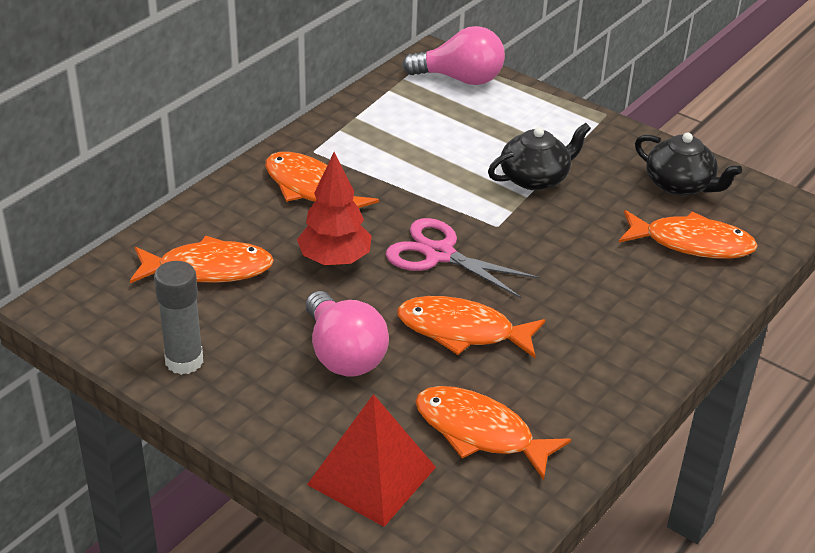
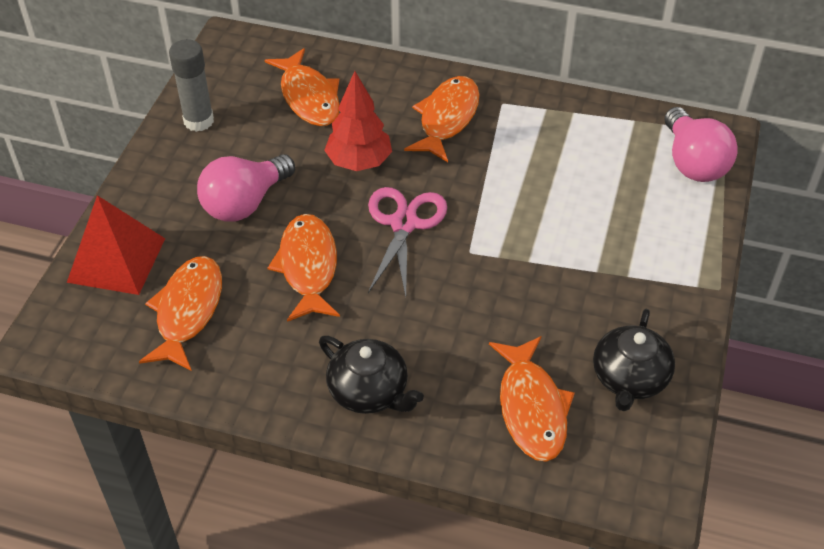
camera: 70 degrees right, 10 degrees up
(535, 178) = (562, 260): black teapot -> black teapot (369, 391)

